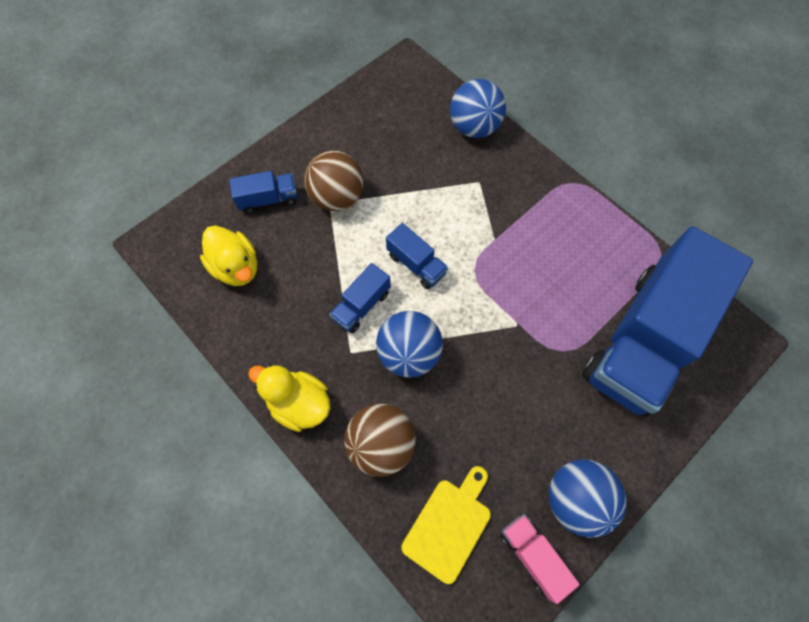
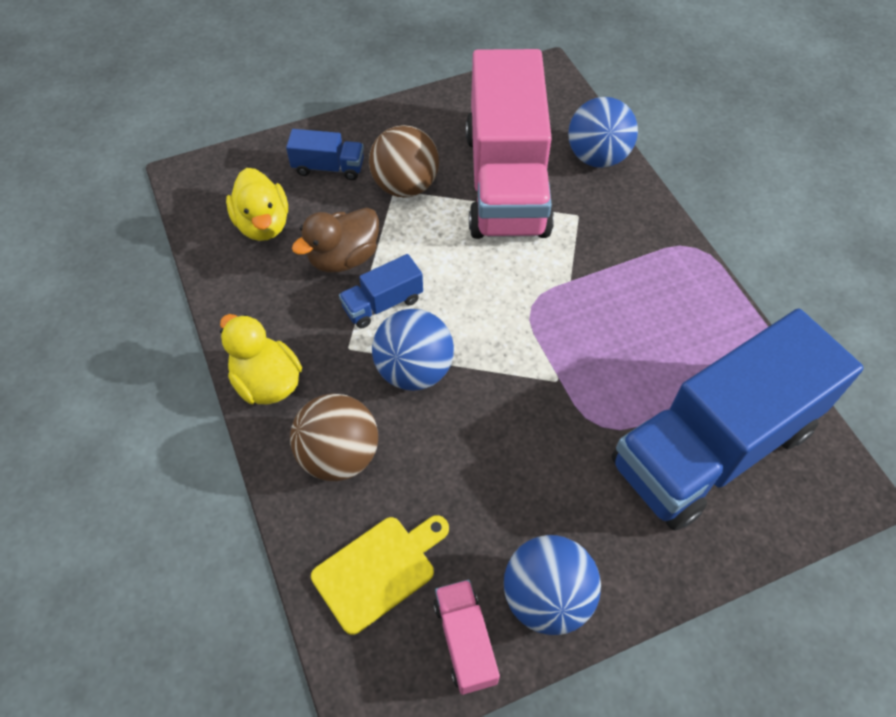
camera: 20 degrees right, 10 degrees down
(314, 276) = (344, 258): none -> brown duck
(414, 170) = (506, 182): none -> pink truck
(416, 264) = (464, 280): blue truck -> none

